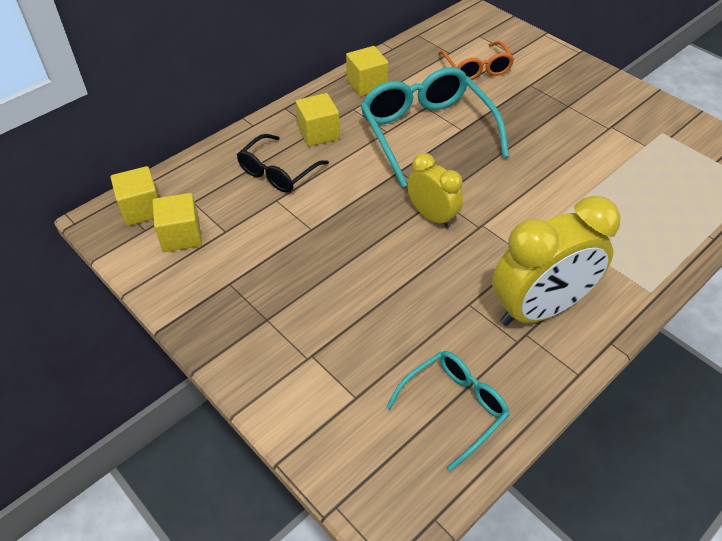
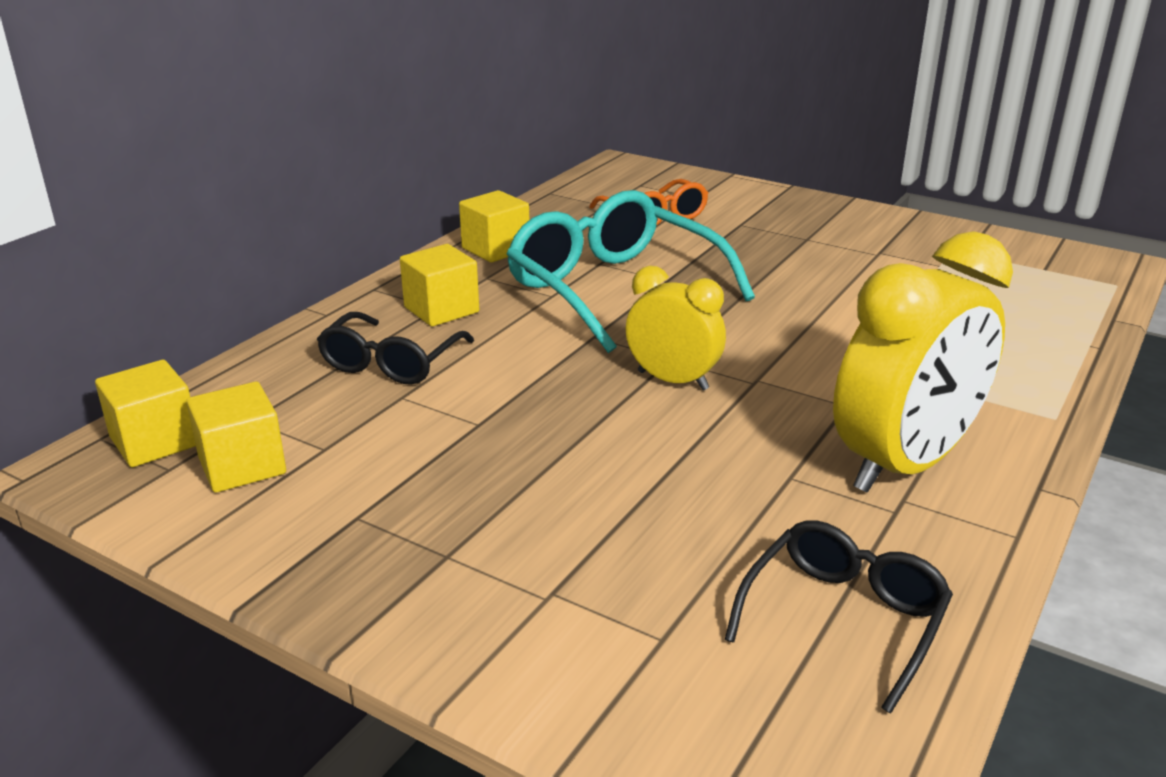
camera: 15 degrees left, 20 degrees down
(454, 407) = (844, 618): turquoise glasses -> black glasses

